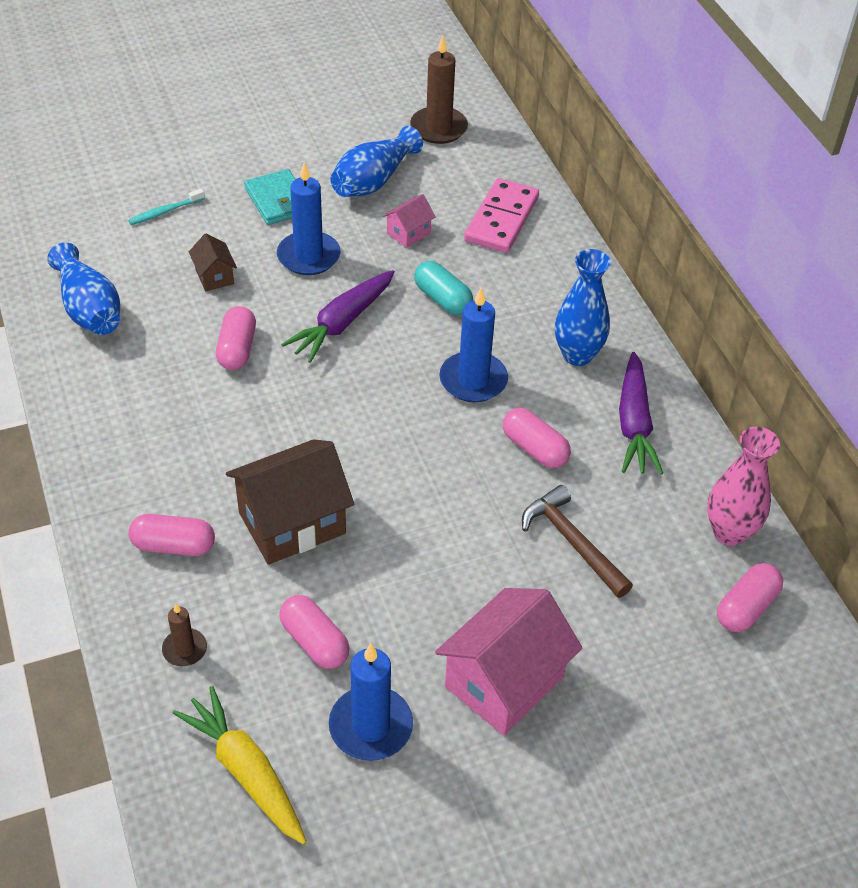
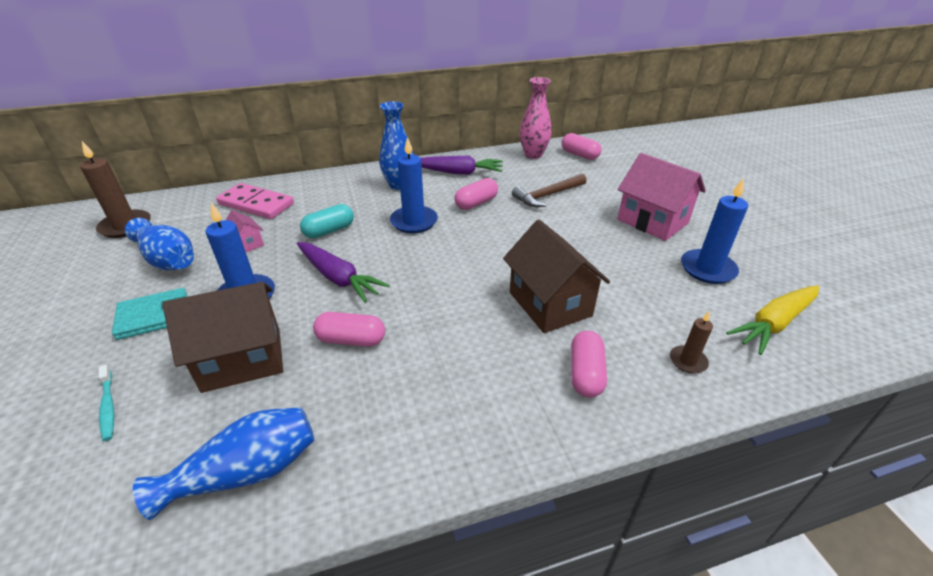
camera: 85 degrees left, 10 degrees down
(214, 276) = (242, 359): brown house -> brown house, size x2.09
(314, 642) = (653, 292): pink capsule -> none

